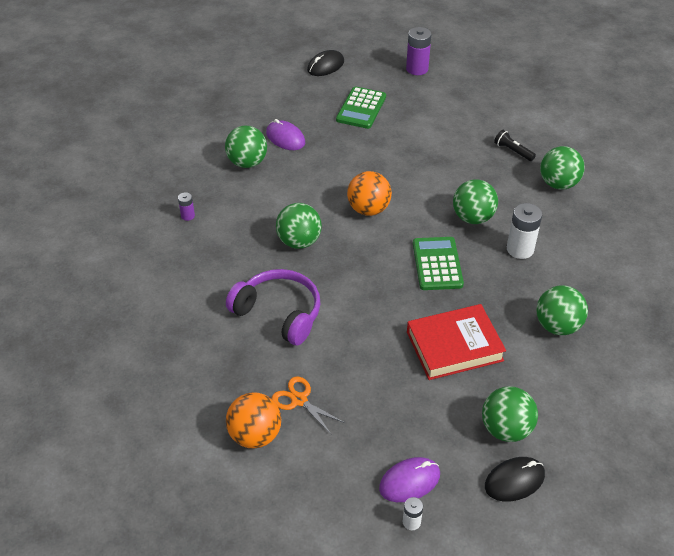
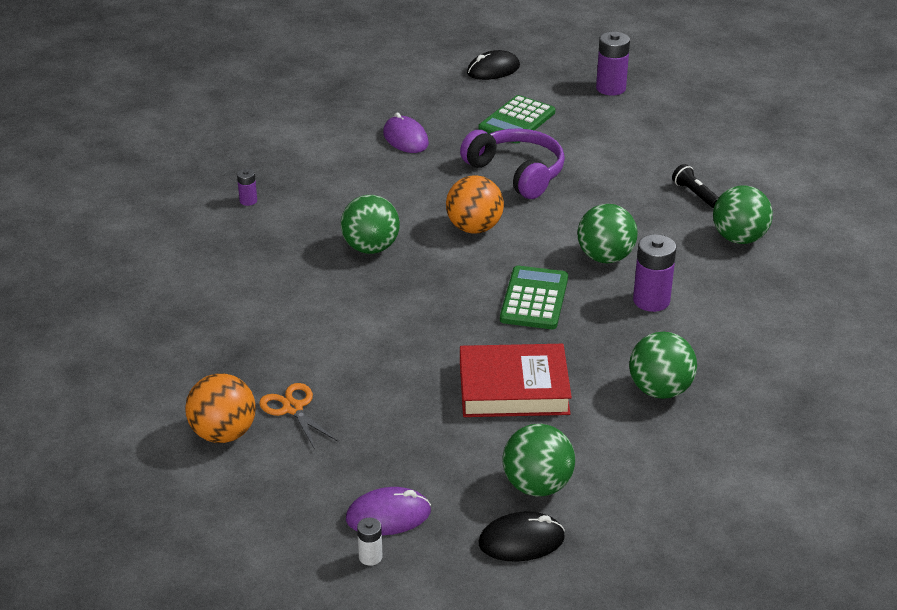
camera: 15 degrees right, 10 degrees down
(247, 163) = (346, 157): green ball -> none
(279, 313) = (311, 317): purple headphones -> purple headphones (517, 173)
(520, 249) = (651, 301): white battery -> purple battery

